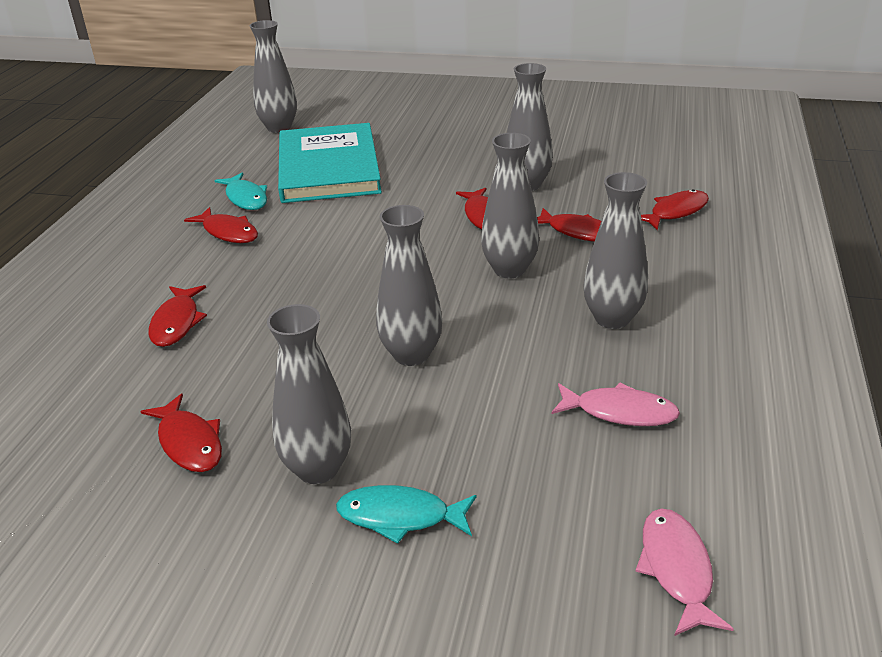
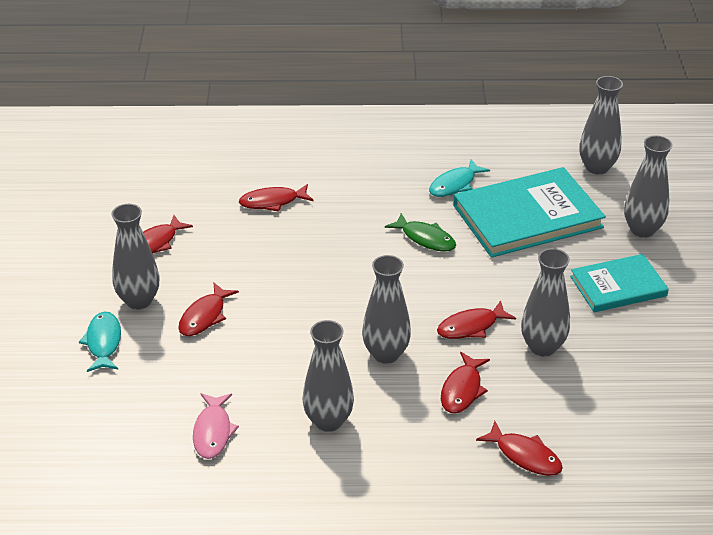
camera: 75 degrees right, 5 degrees up
(228, 232) = (397, 191): red fish -> red fish (204, 316)
(326, 225) = (425, 238): none -> green fish
(411, 354) = (259, 319): grey vase -> grey vase (642, 230)
(456, 142) = (618, 286): none -> turquoise book
(676, 569) = (72, 465): pink fish -> none

